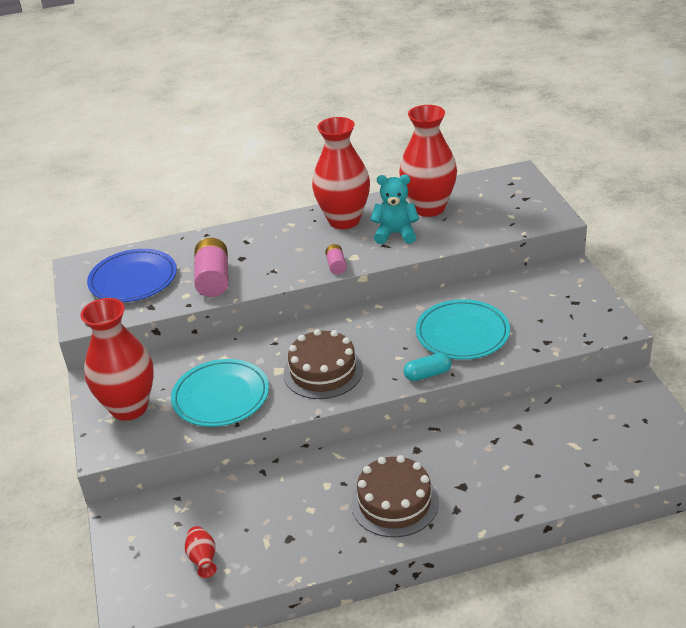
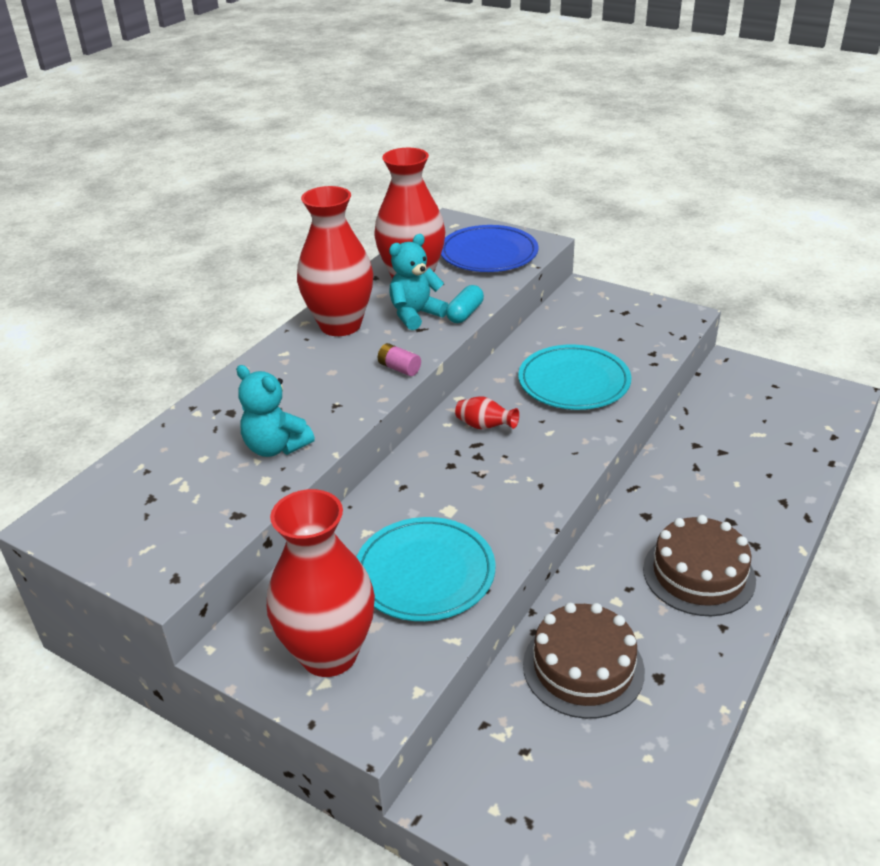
camera: 45 degrees left, 0 degrees up
(133, 279) = (164, 498): blue plate -> blue plate (488, 254)
(203, 559) = (608, 767): red vase -> red vase (485, 426)
(213, 279) = (276, 447): pink battery -> turquoise teddy bear
(323, 371) = (497, 485): brown cake -> brown cake (583, 667)
(427, 374) = (599, 432): turquoise capsule -> turquoise capsule (465, 313)

